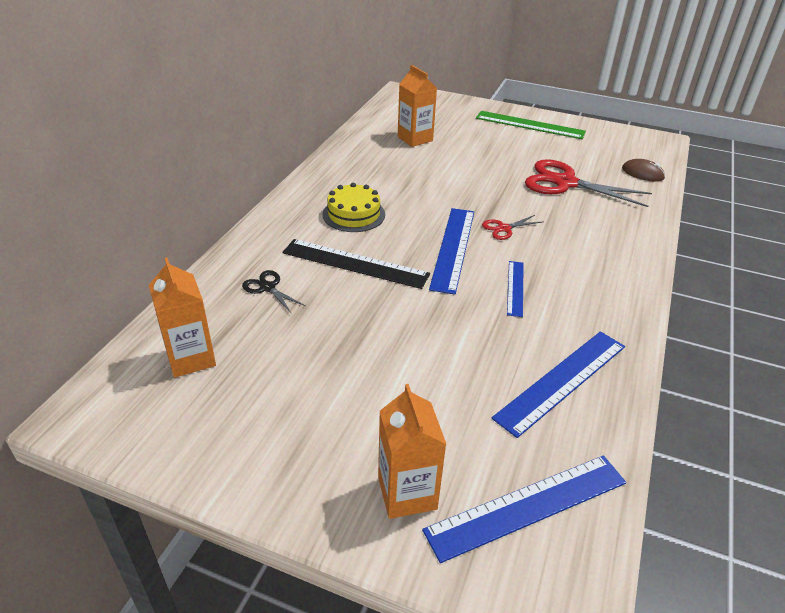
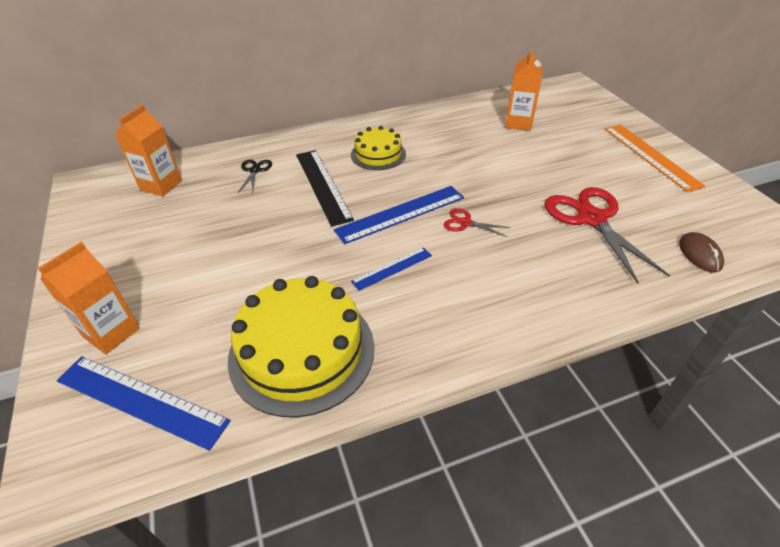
camera: 50 degrees right, 5 degrees up
(530, 125) = (650, 156): green ruler -> orange ruler
(561, 380) = (302, 351): blue ruler -> yellow cake

